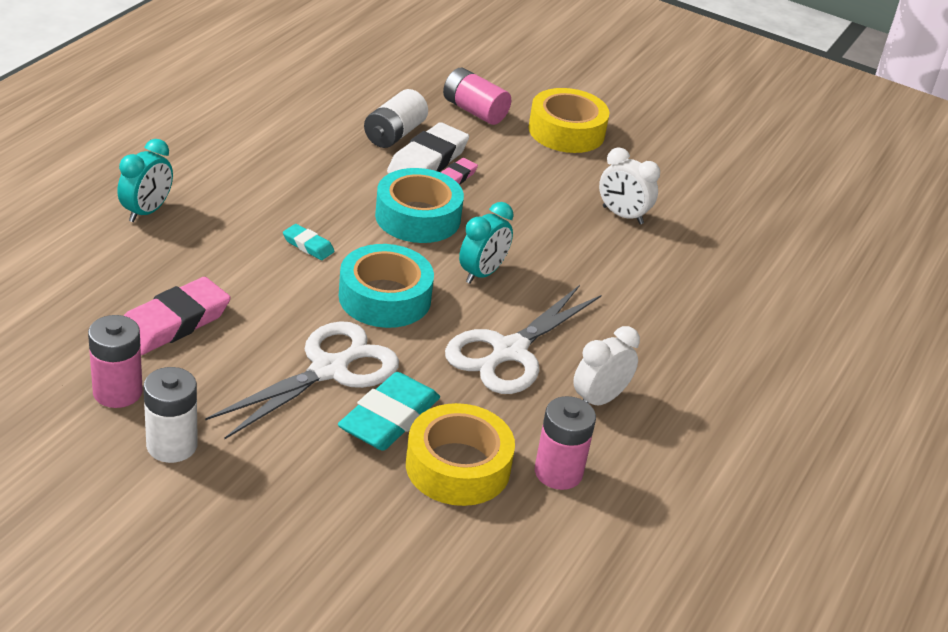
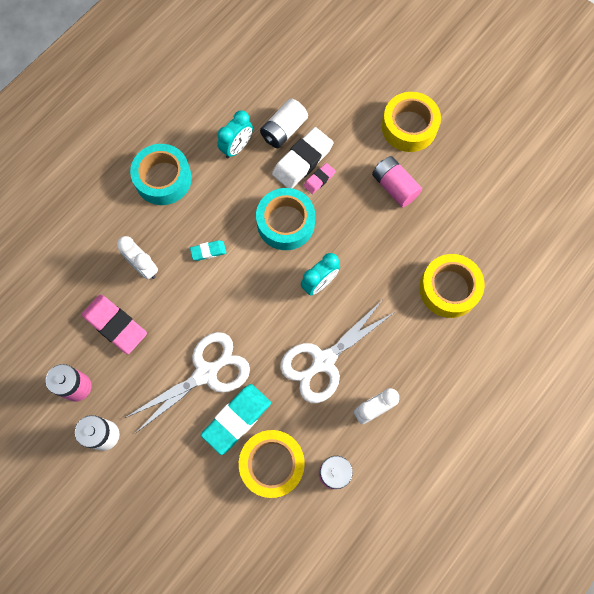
camera: 15 degrees right, 35 degrees up
(146, 211) = (108, 214): turquoise clock -> turquoise clock (237, 147)
(173, 323) = (115, 325): pink eraser -> pink eraser turned 75 degrees clockwise
(308, 245) = (208, 251): turquoise eraser -> turquoise eraser turned 60 degrees counterclockwise
(384, 298) = (251, 305): turquoise tape -> turquoise tape (163, 179)
(474, 111) = (346, 103): pink battery -> pink battery (394, 187)
(622, 215) = (430, 223): white clock -> white clock (143, 267)
(670, 275) = (449, 289): none -> yellow tape

